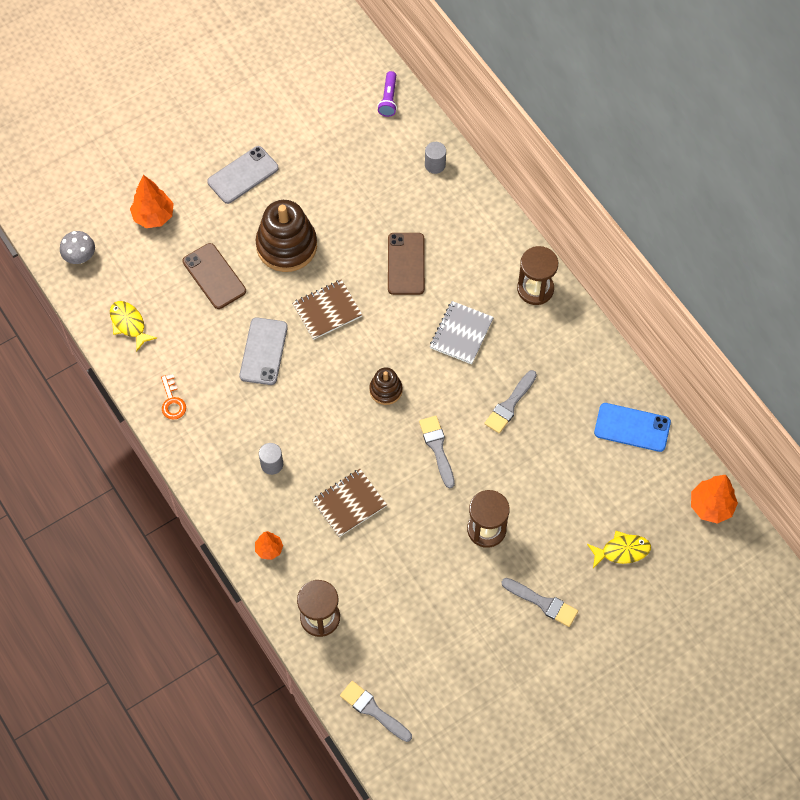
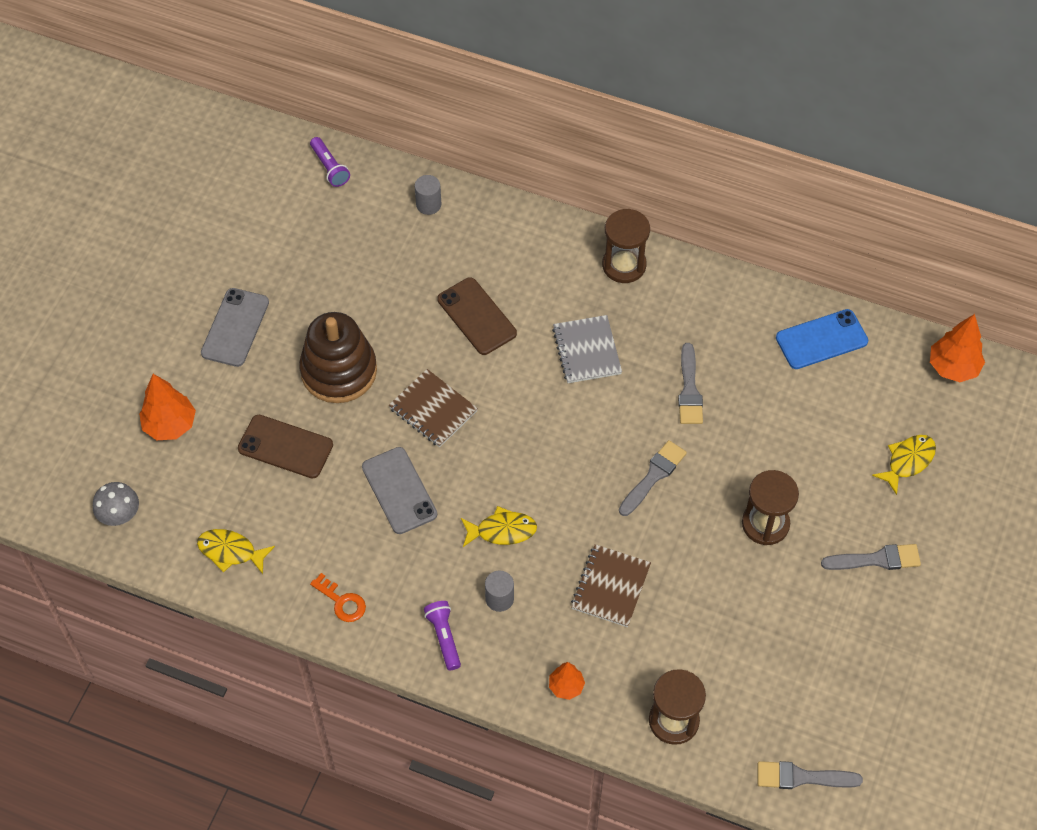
camera: 35 degrees left, 5 degrees down
(217, 466) = (444, 637): none -> purple flashlight
(308, 420) = (502, 530): none -> yellow fish
(327, 310) = (433, 410): brown notebook -> brown notebook turned 75 degrees counterclockwise
(386, 390) = (556, 451): brown stacking toy -> none
(437, 448) = (653, 476): grey brush -> grey brush turned 90 degrees clockwise

